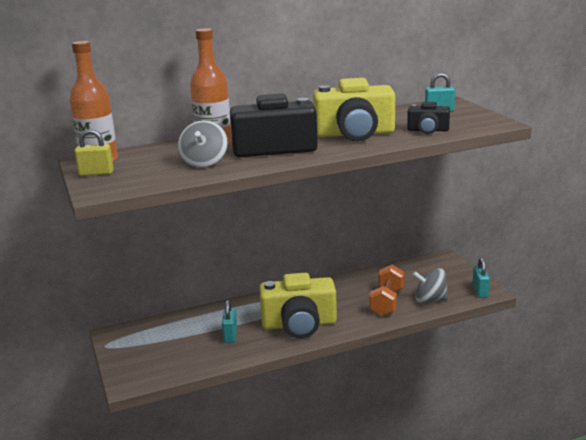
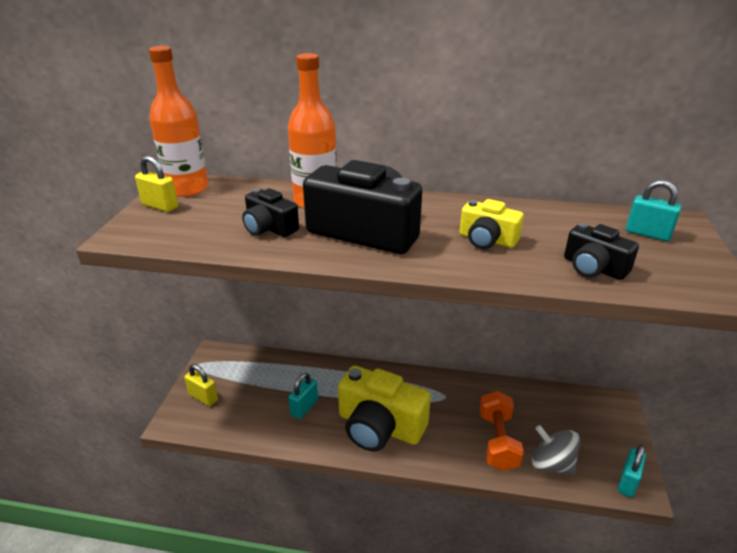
camera: 30 degrees right, 10 degrees up
(136, 361) = (203, 397): none -> yellow padlock
(204, 162) = (269, 228): grey spinning top -> black camera
(354, 134) = (487, 240): yellow camera -> yellow camera, size x0.52
(387, 302) = (497, 441): orange dumbbell -> orange dumbbell turned 45 degrees counterclockwise

